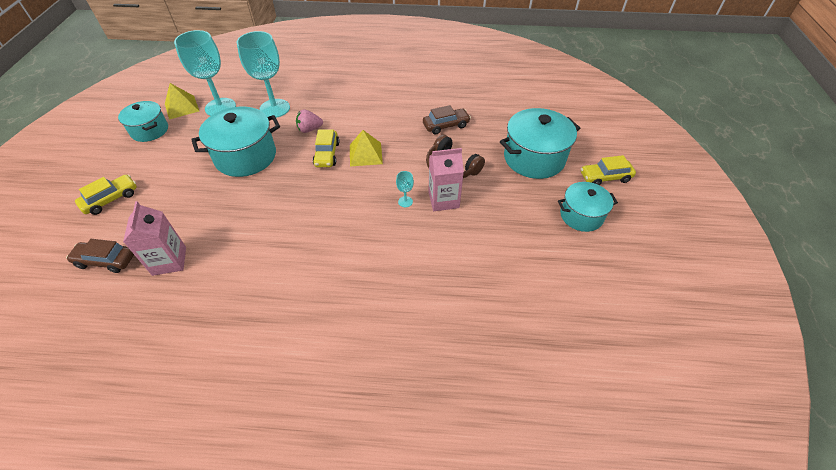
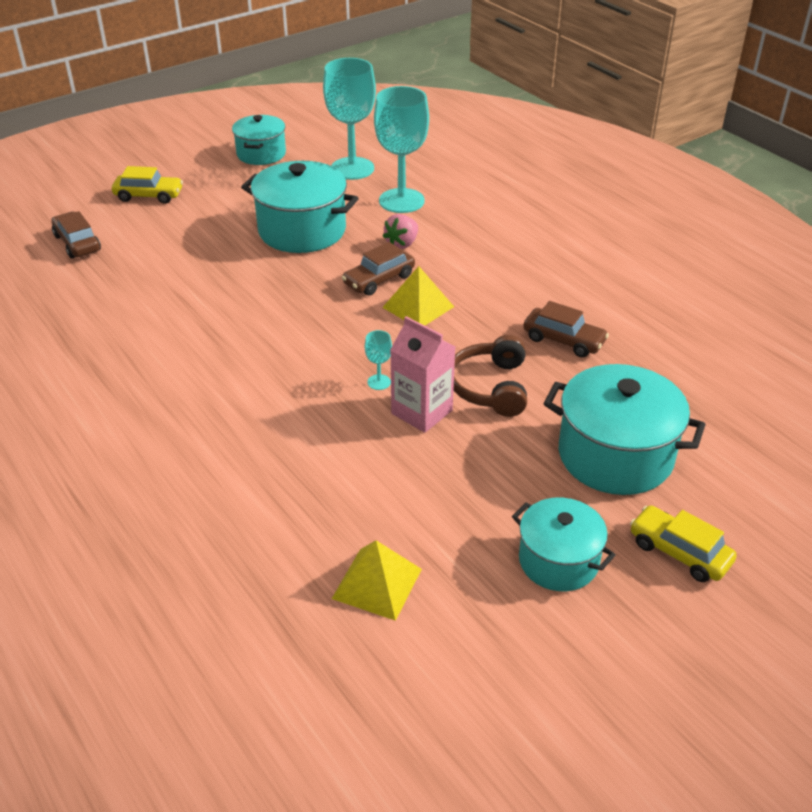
camera: 50 degrees right, 10 degrees down
(169, 261) = (114, 277): pink carton -> none
(181, 107) = (319, 147): yellow pyramid -> yellow pyramid (377, 583)
(309, 129) = (402, 244): pink strawberry -> pink strawberry turned 90 degrees counterclockwise
(327, 154) = (379, 280): yellow car -> brown car

